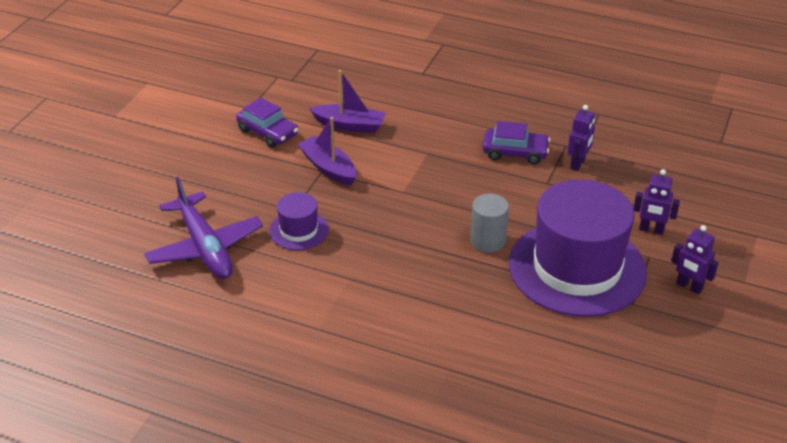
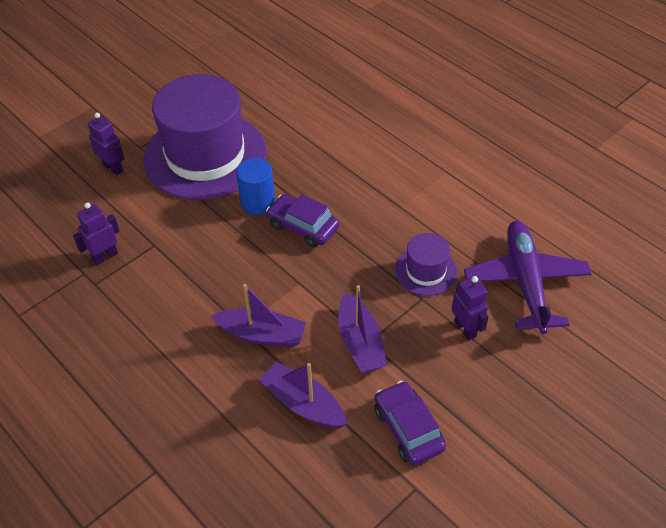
camera: 155 degrees left, 10 degrees up
(408, 152) = (262, 334): none -> purple boat
(488, 241) = (258, 202): grey cylinder -> blue cylinder
(515, 152) = (152, 293): purple car -> purple car (303, 226)
(689, 287) = (136, 115): purple robot -> purple robot (465, 329)

